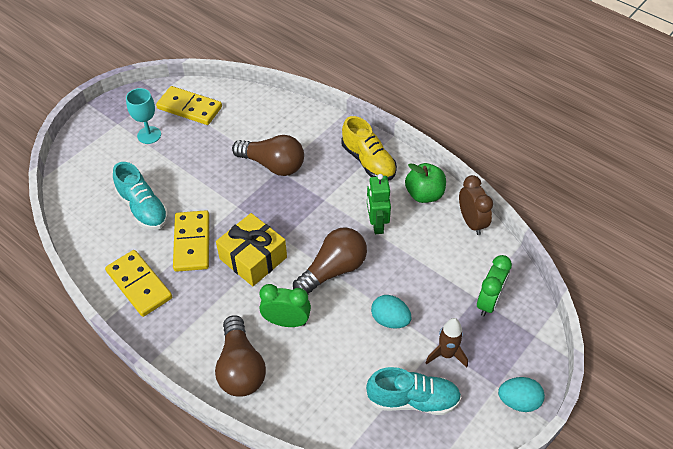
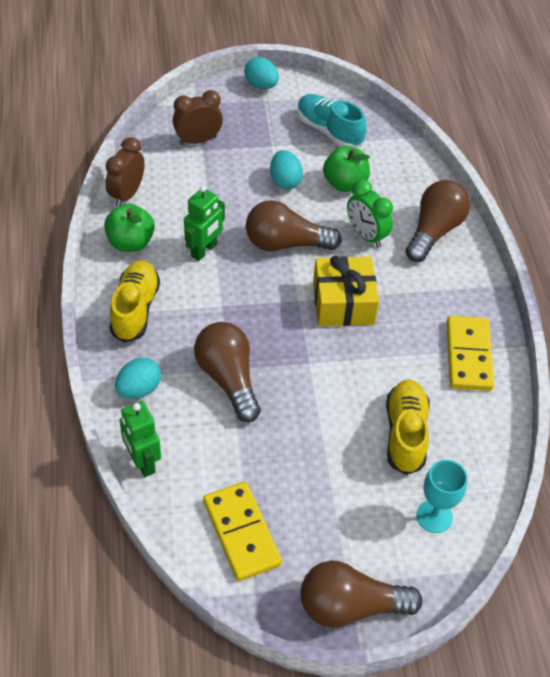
camera: 140 degrees left, 0 degrees up
(108, 116) = (350, 606): none -> brown light bulb
(143, 208) = (405, 433): turquoise shoe -> yellow shoe
(149, 135) = (324, 530): turquoise goblet -> turquoise goblet (434, 516)
(192, 242) = (386, 358): yellow domino -> none
(270, 101) = (142, 462): none -> green robot
(313, 127) = (139, 389): none -> turquoise egg
(346, 355) = (345, 184): none -> green apple
(446, 354) = (272, 136): brown rocket -> none
(489, 302) = (198, 140): green clock -> brown clock

